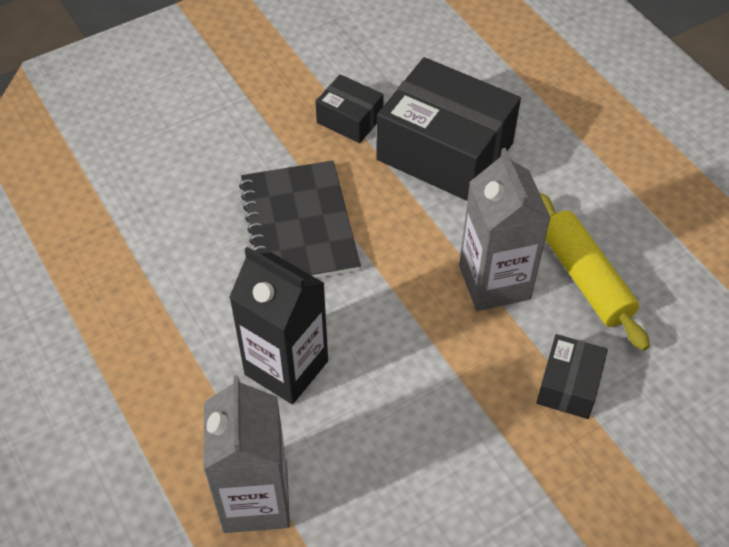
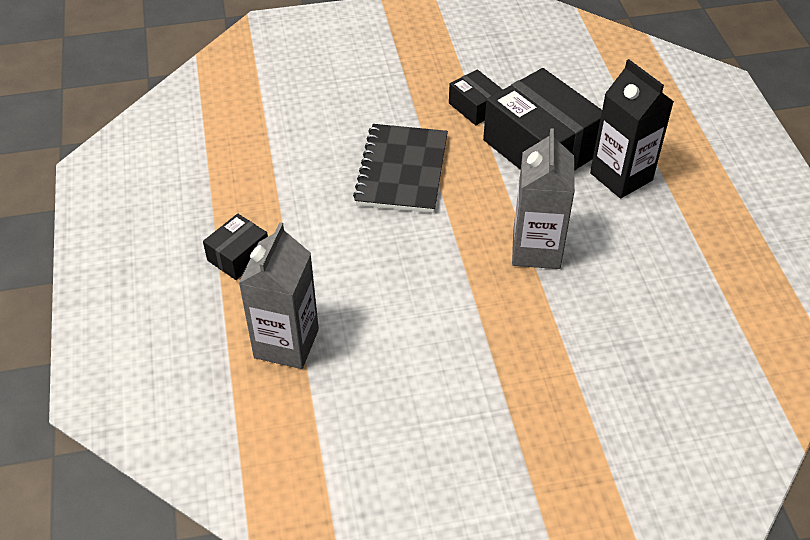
camera: 20 degrees right, 5 degrees down
(286, 368) = (348, 264): black carton -> black carton (621, 176)
(568, 385) = (561, 337): black box -> black box (238, 256)
(585, 278) = (612, 266): yellow rolling pin -> none

